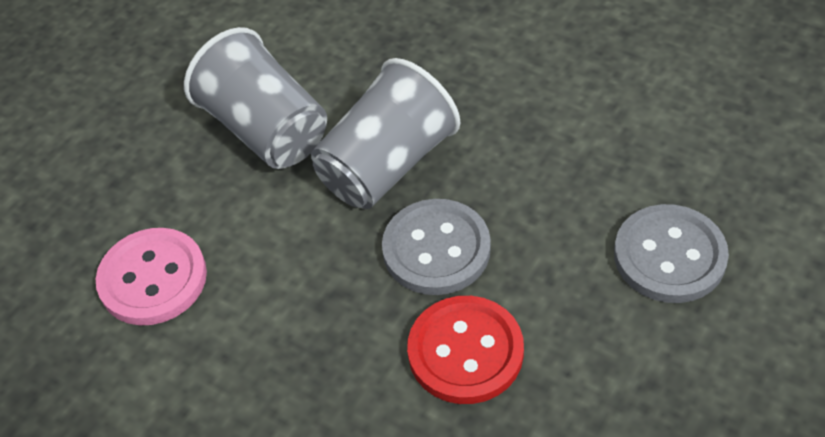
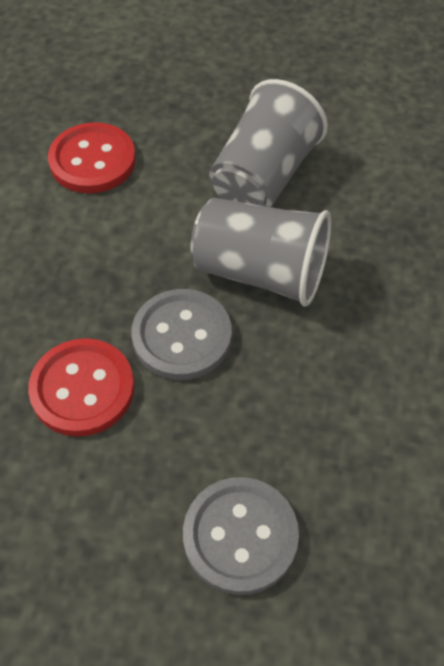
camera: 65 degrees right, 5 degrees up
(153, 279) = (92, 160): pink button -> red button

